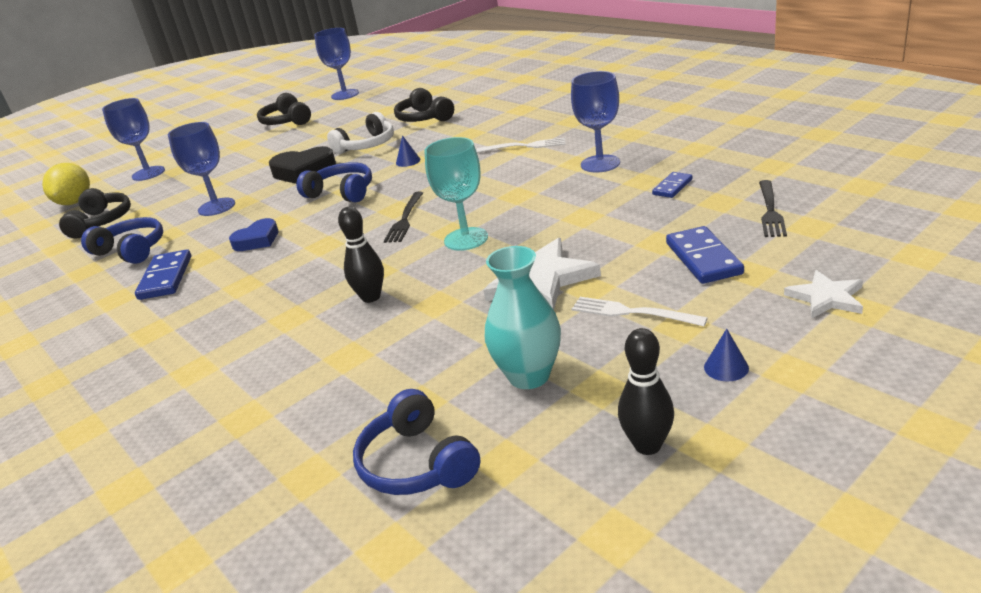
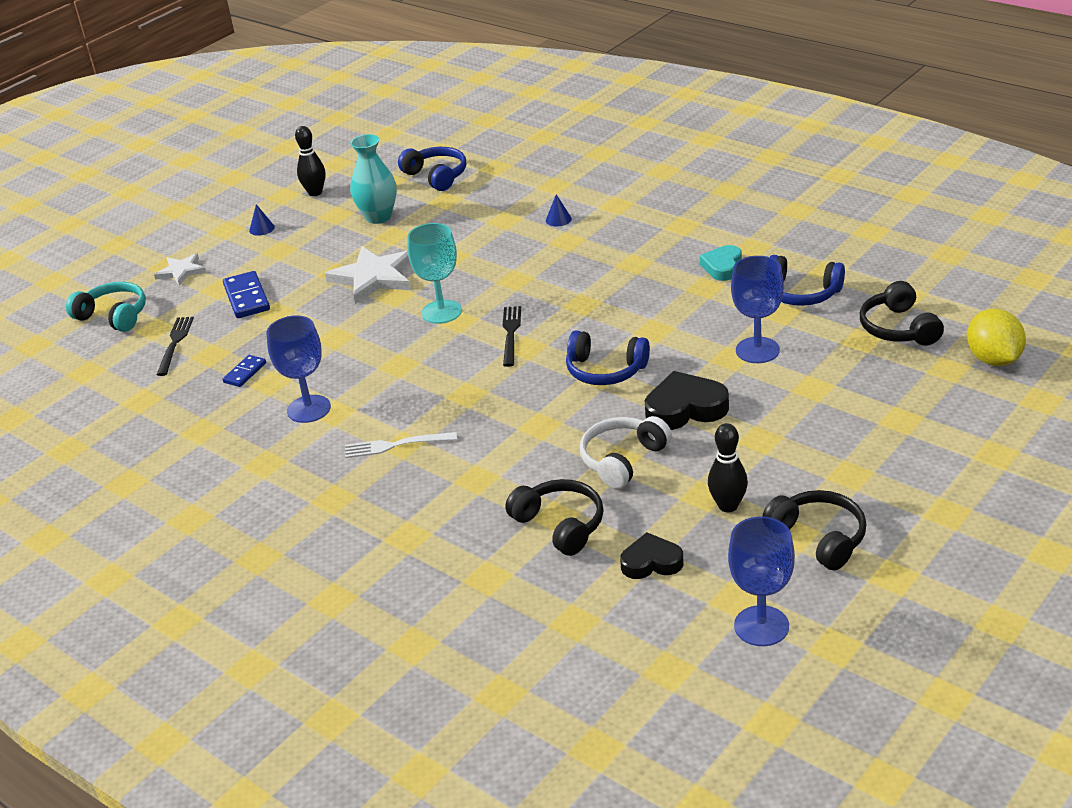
camera: 170 degrees right, 5 degrees up
(148, 173) = (945, 412): blue goblet -> none
(165, 278) = (722, 267): blue domino -> turquoise heart
(257, 240) = (660, 307): blue heart -> none
(371, 297) = (508, 258): black bowling pin -> black bowling pin (728, 506)
(381, 109) = (651, 562): none -> black heart
(408, 161) = (545, 423): blue cone -> blue cone (558, 219)
(632, 312) = (309, 256): white fork -> none
(883, 240) = (114, 316): none -> turquoise headphones

